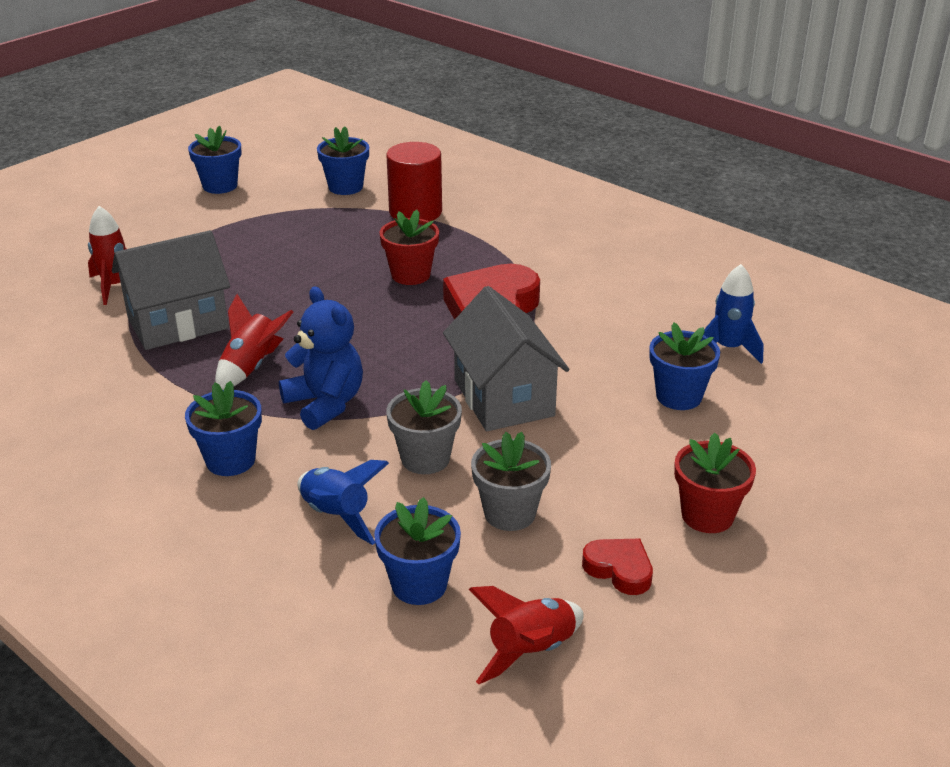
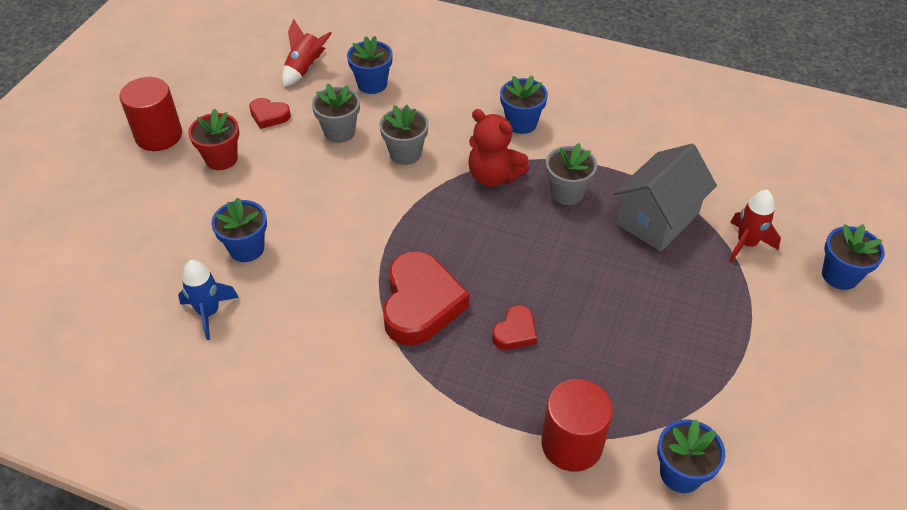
camera: 160 degrees right, 15 degrees up
(220, 186) = (815, 429): blue flower pot -> blue flower pot (840, 275)
(251, 367) = (567, 193): red rocket -> grey flower pot
(325, 404) = (494, 176): blue teddy bear -> red teddy bear
(336, 516) = (436, 107): blue rocket -> none
(410, 275) = (515, 332): red flower pot -> red heart
(503, 398) = (375, 213): grey house -> none
(816, 580) = (159, 135): none -> red cylinder

